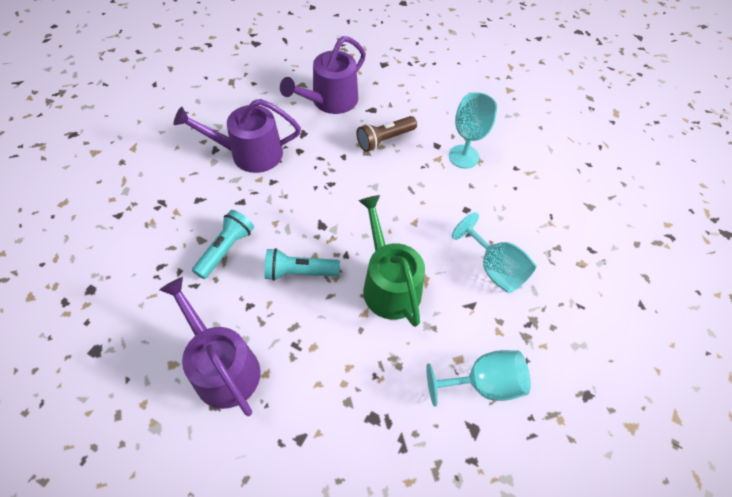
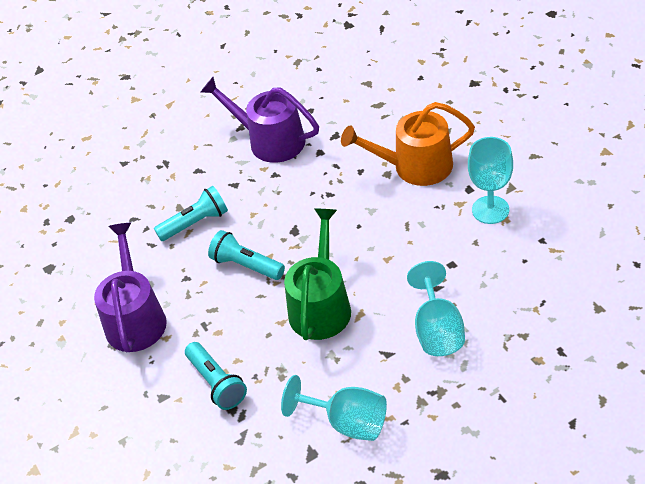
camera: 40 degrees right, 10 degrees down
(330, 101) = (385, 109): purple watering can -> none
(344, 399) = (217, 383): none -> turquoise flashlight
(385, 140) = (415, 166): brown flashlight -> orange watering can

